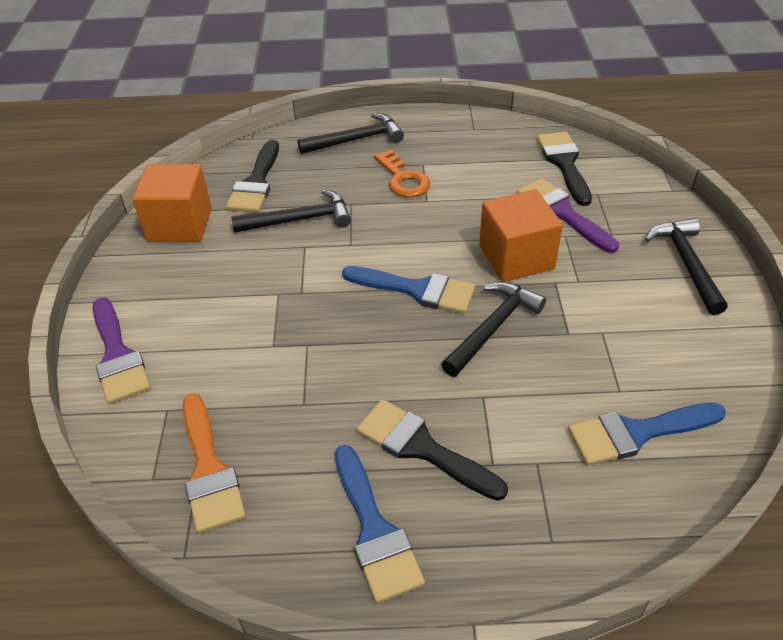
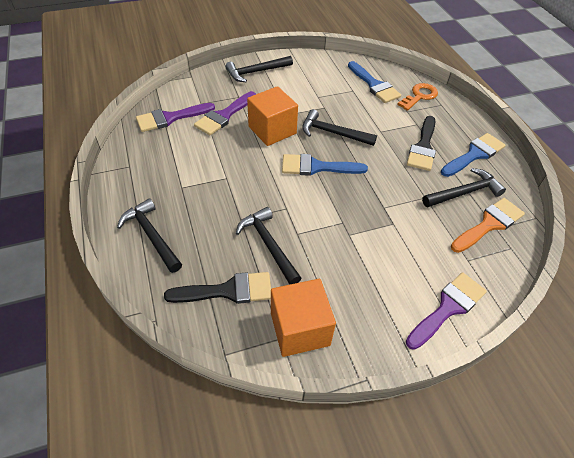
camera: 110 degrees left, 5 degrees up
(288, 465) = (464, 192): none -> black hammer
(403, 179) = (203, 194): orange key -> orange key (419, 96)
(417, 290) = (317, 167): blue brush -> blue brush turned 90 degrees counterclockwise
(564, 163) = (170, 118): black brush -> purple brush

